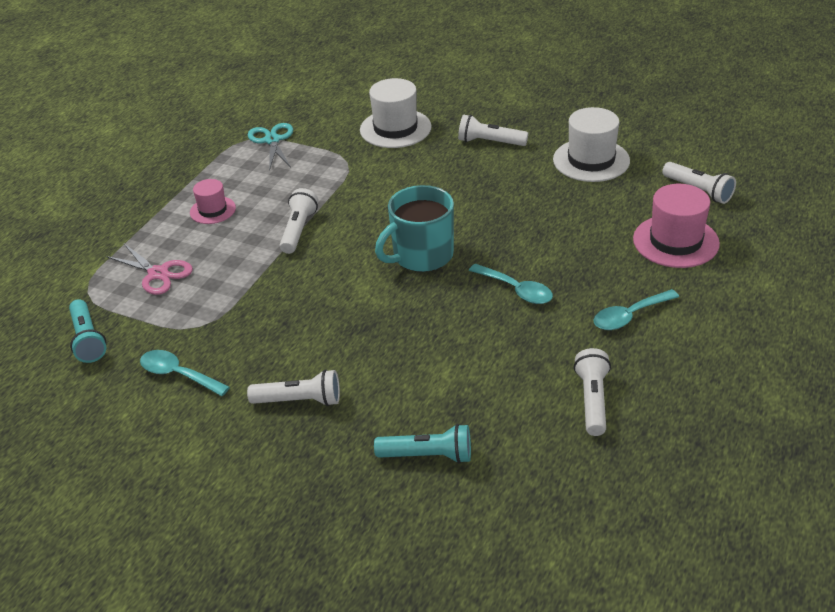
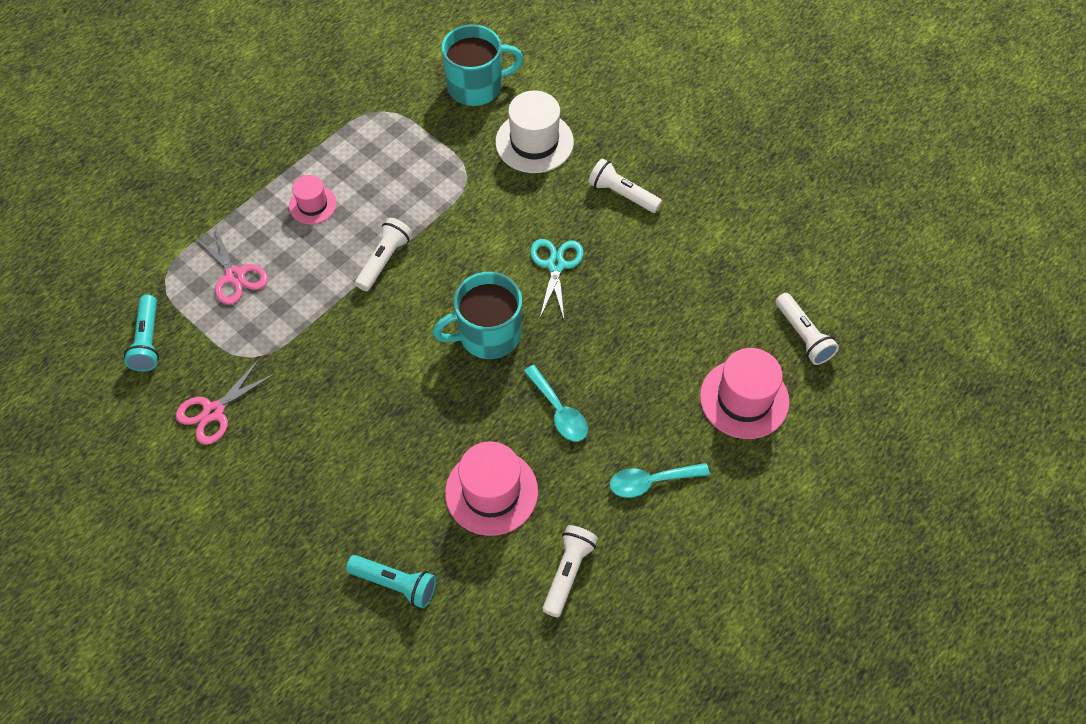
camera: 15 degrees right, 20 degrees up
(178, 374) = (213, 411): turquoise spoon -> pink scissors
(272, 140) = (404, 120): turquoise scissors -> turquoise scissors (556, 265)
(299, 401) = (308, 480): white flashlight -> none
(326, 107) = (476, 86): none -> turquoise mug
(485, 362) = (491, 492): none -> pink hat
(591, 160) = (714, 255): white hat -> none

